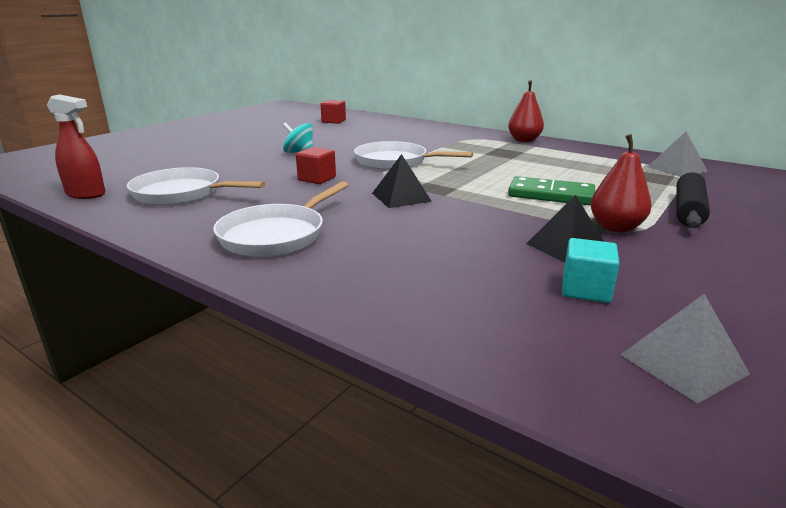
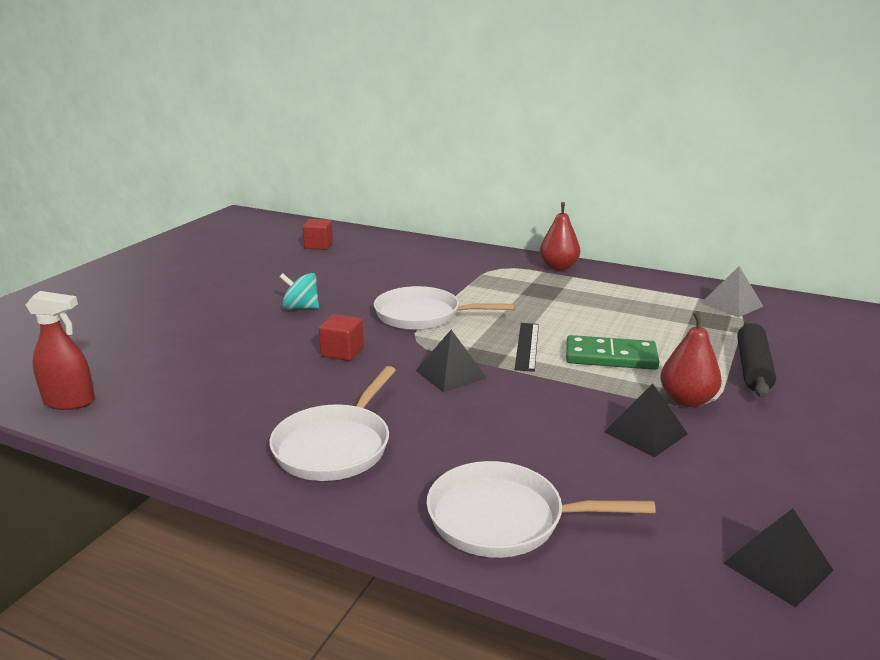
camera: 10 degrees left, 0 degrees up
(182, 193) = (191, 390): white pan -> white pan (504, 518)
(477, 184) = (527, 346): none -> black ruler
(585, 290) = (676, 488): turquoise cube -> none
(683, 364) = (778, 566): grey pyramid -> black pyramid

